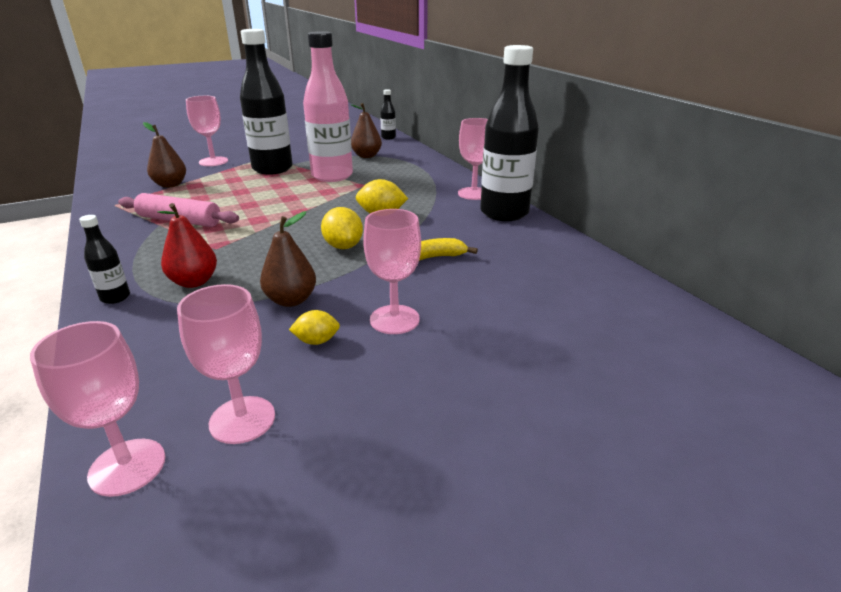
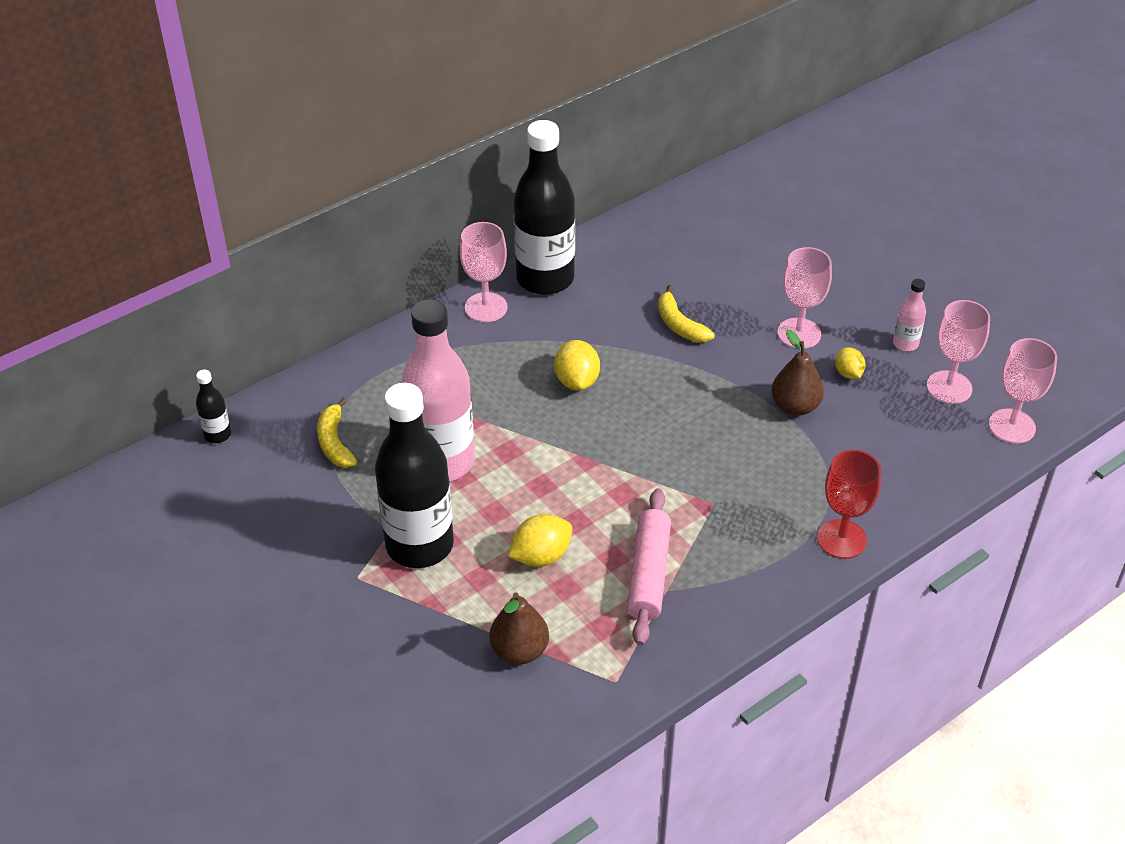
camera: 100 degrees left, 15 degrees up
(115, 297) = (841, 539): black bottle -> red goblet
(194, 282) = (790, 490): red pear -> none
(213, 161) = (392, 643): pink goblet -> none
(342, 398) = (905, 344): none -> pink bottle
(343, 246) = (673, 396): yellow lemon -> yellow lemon (541, 556)
(366, 156) = (335, 442): brown pear -> yellow banana

